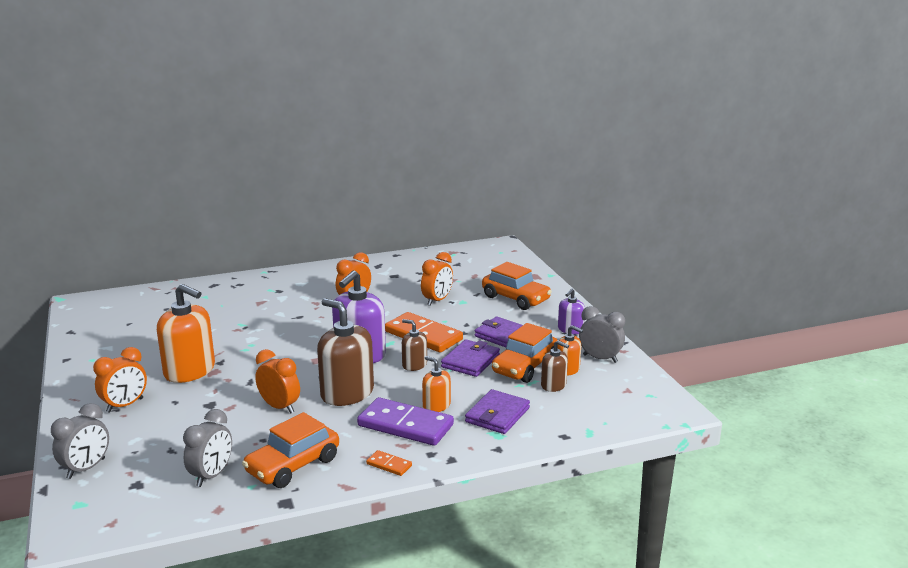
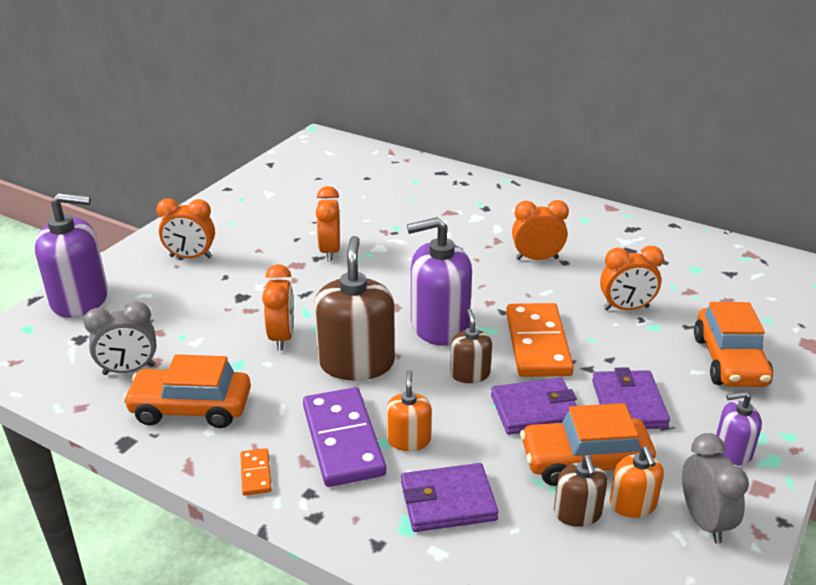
camera: 50 degrees right, 10 degrees up
(86, 468) = (80, 299): grey clock -> purple soap dispenser
(190, 371) = (282, 252): orange soap dispenser -> none
(222, 355) = (330, 251): none -> orange clock

